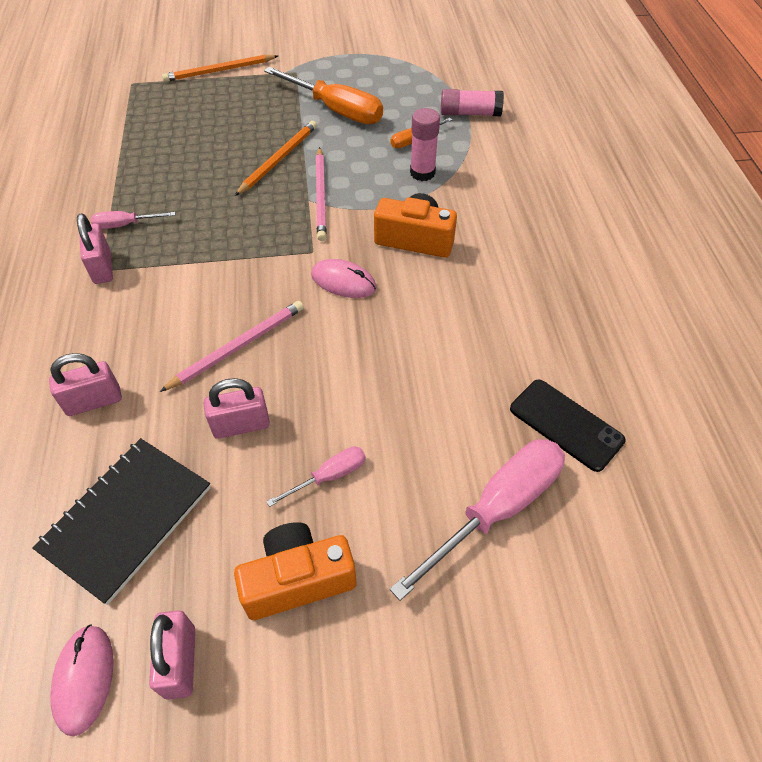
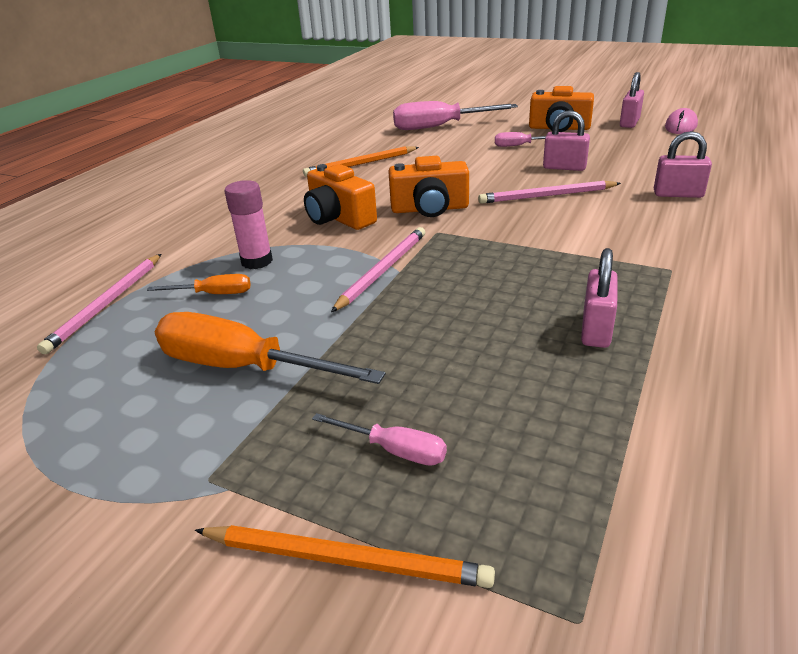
camera: 145 degrees left, 20 degrees down
(102, 267) = (670, 270): pink padlock -> pink padlock (596, 330)
(125, 225) = (636, 304): pink screwdriver -> pink screwdriver (394, 450)
(126, 519) = (654, 154): black notebook -> none
(278, 159) = (392, 322): orange pencil -> orange pencil (360, 164)
(336, 110) = (243, 367): orange screwdriver -> orange screwdriver turned 45 degrees counterclockwise
(343, 281) = (430, 209): pink mouse -> orange camera
(470, 113) = (107, 304): pink glue stick -> pink pencil
(566, 425) = (369, 137): black phone -> none

